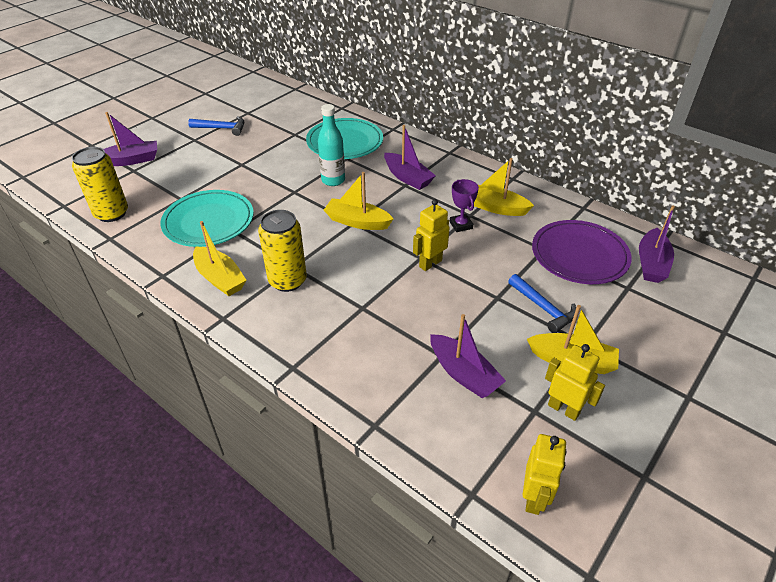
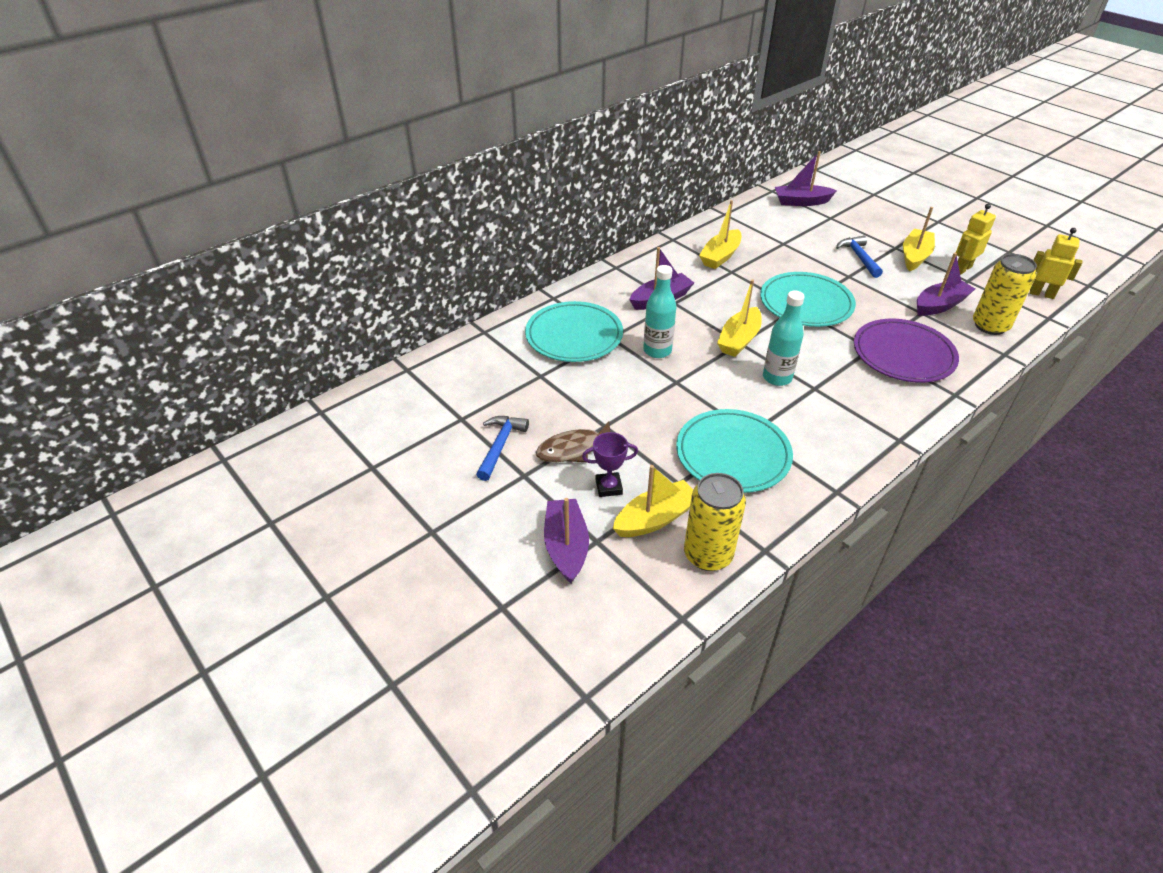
camera: 80 degrees left, 0 degrees up
(217, 154) = (574, 449): none -> brown fish
(220, 278) = (838, 443): yellow boat -> yellow boat (655, 518)
(287, 281) = (838, 393): yellow can -> yellow can (990, 326)
(306, 244) = (777, 378): none -> turquoise bottle
(430, 263) = (806, 303): yellow robot -> turquoise plate
(461, 225) = (747, 279): purple trophy -> purple trophy (608, 487)
(543, 308) = (859, 257): blue hammer -> blue hammer turned 75 degrees counterclockwise
(579, 255) = (792, 229): purple plate -> purple plate (903, 354)
(651, 263) = (801, 202): purple boat -> purple boat turned 150 degrees clockwise

